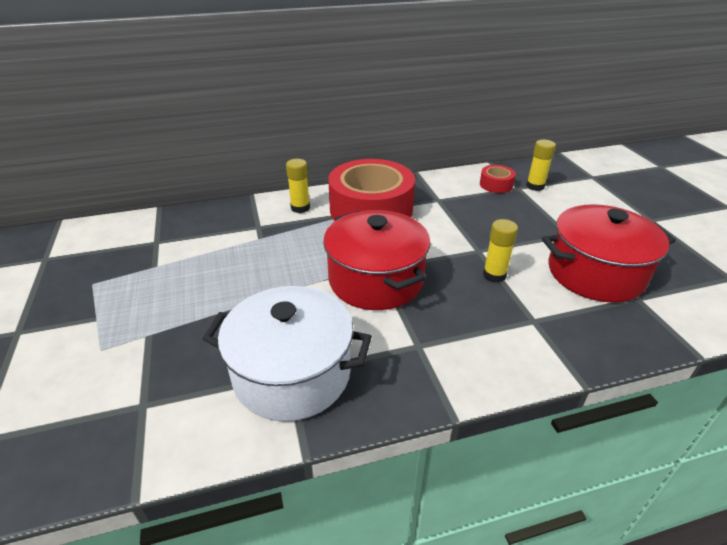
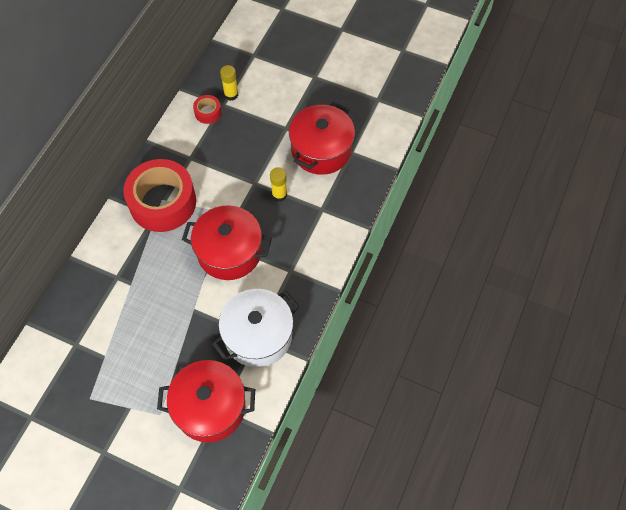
camera: 50 degrees left, 25 degrees up
(139, 392) = (210, 407): none -> red pot
(300, 208) = (119, 240): yellow glue stick -> none

